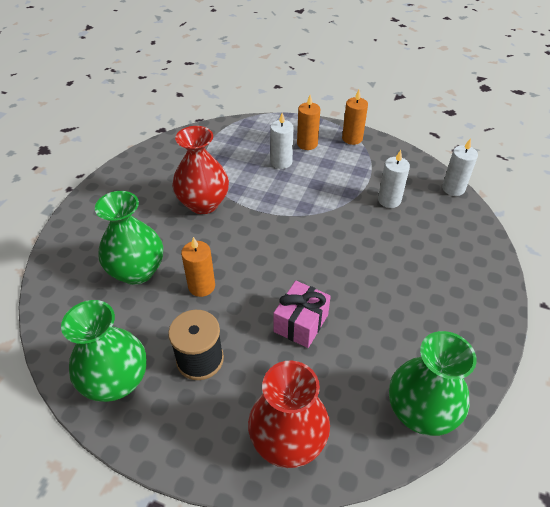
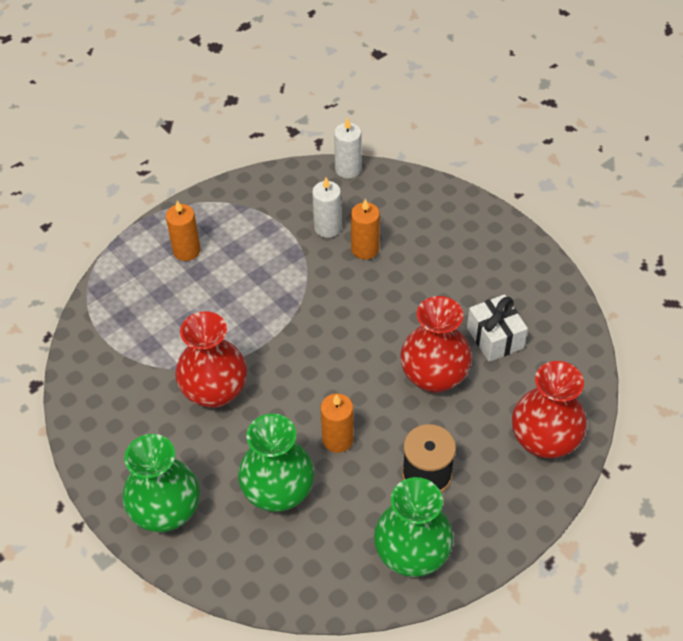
camera: 60 degrees left, 5 degrees up
(281, 162) = (199, 289): white candle -> none
(301, 323) = (434, 376): pink gift -> red vase
(352, 138) = (210, 206): orange candle -> orange candle (365, 249)
(373, 351) = (495, 338): none -> white gift
(420, 412) = (567, 337): green vase -> green vase (166, 511)

